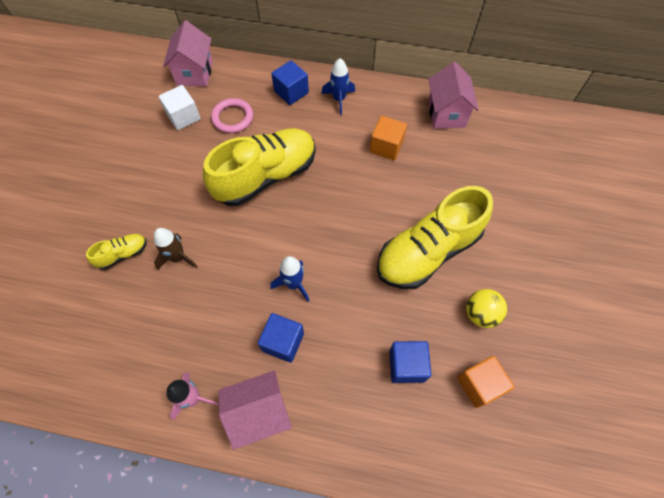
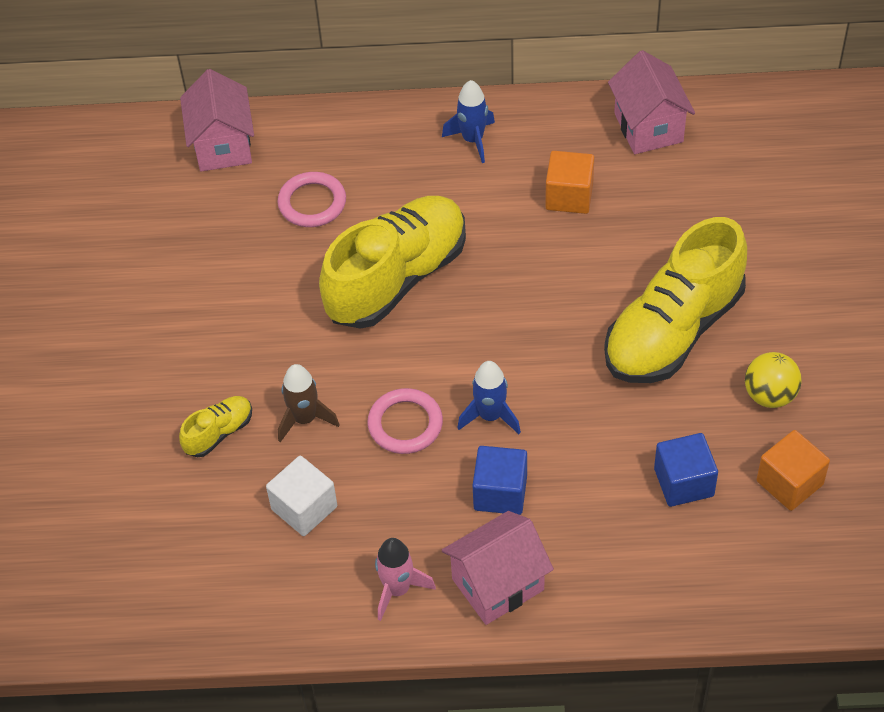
camera: 10 degrees left, 10 degrees down
(183, 117) = (232, 217): white cube -> white cube (304, 508)
(238, 276) = (405, 424): none -> pink ring
(291, 92) = (392, 144): blue cube -> none

